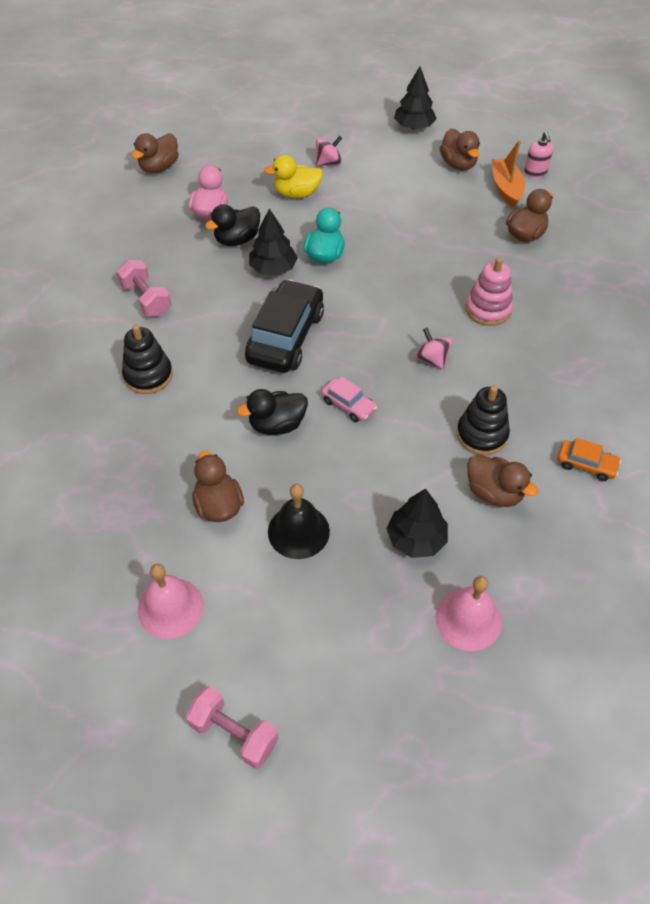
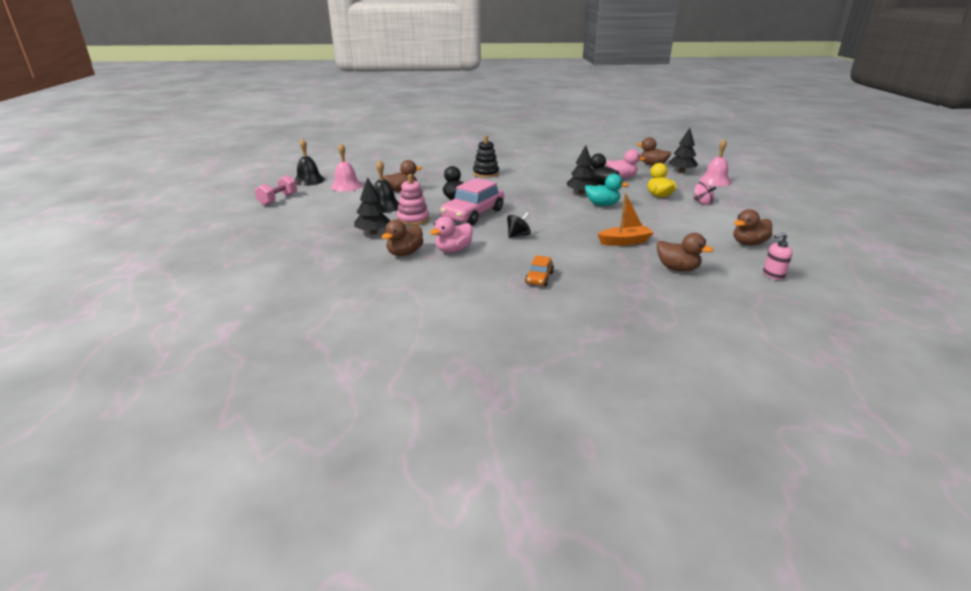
camera: 85 degrees right, 25 degrees down
(114, 692) = (309, 180): none -> black bell
(146, 299) = (540, 170): pink dumbbell -> none
(285, 337) = (524, 198): black car -> none
(348, 405) = (473, 214): pink car -> pink car, size x2.07
(414, 127) = (781, 227): black tree -> black tree (681, 171)
(432, 359) = (518, 235): pink spinning top -> black spinning top
(468, 619) = (315, 245): pink bell -> pink bell (715, 181)
(482, 434) = (453, 250): black stacking toy -> pink duck
(488, 309) = (576, 253): pink stacking toy -> pink stacking toy (413, 219)
(506, 188) = (735, 262): orange boat -> orange boat (625, 242)
(586, 464) = (427, 284): orange car -> orange car (539, 278)

